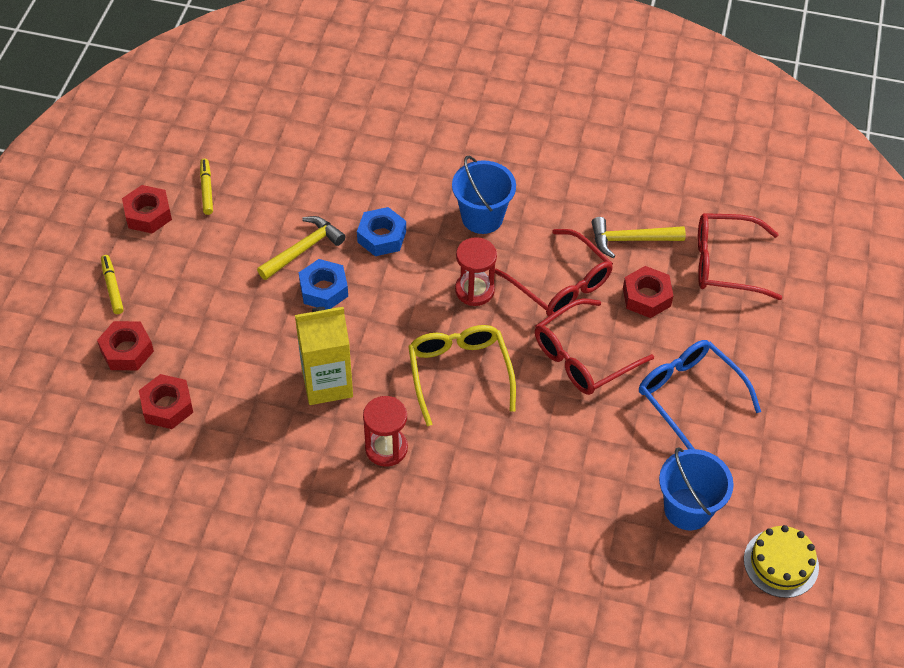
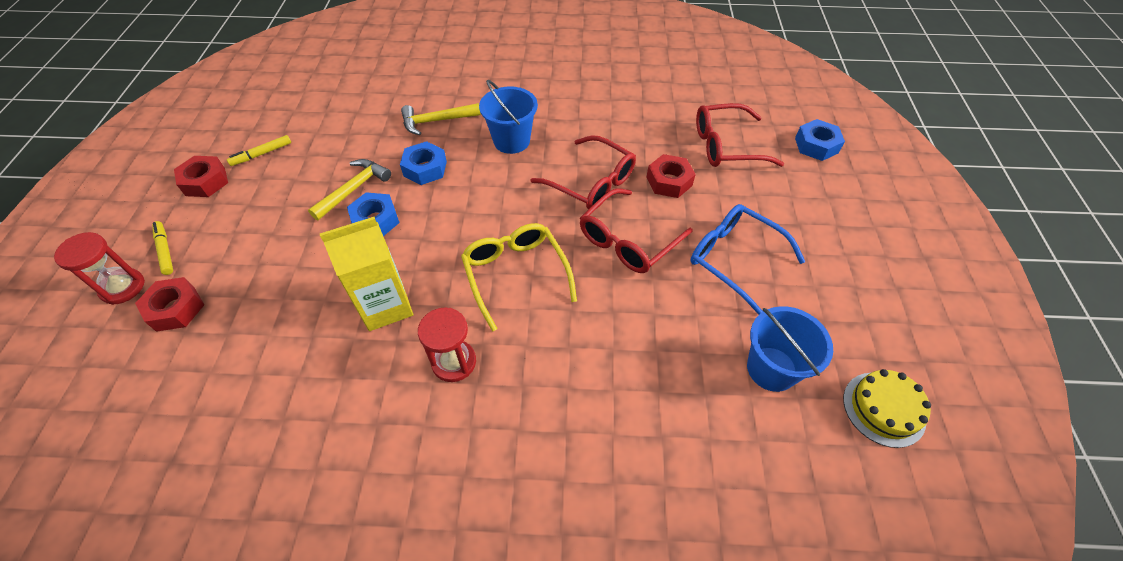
camera: 10 degrees left, 0 degrees up
(167, 406) = (216, 359): red nut -> none
(206, 189) = (262, 154): yellow marker -> yellow marker turned 105 degrees counterclockwise
(474, 290) = (516, 199): red hourglass -> red hourglass (123, 287)
(630, 240) = (642, 140): yellow hammer -> yellow hammer (436, 121)
(831, 280) = (816, 145): none -> blue nut

